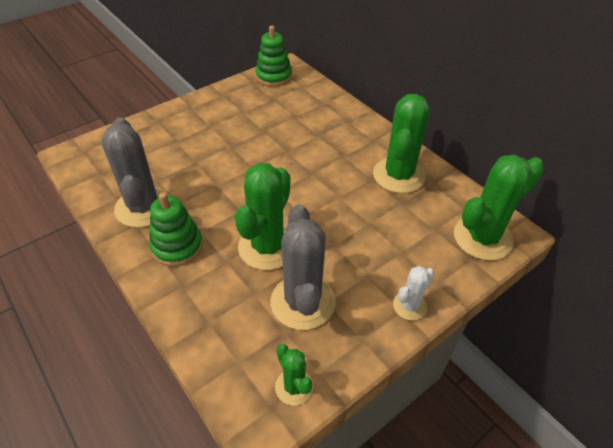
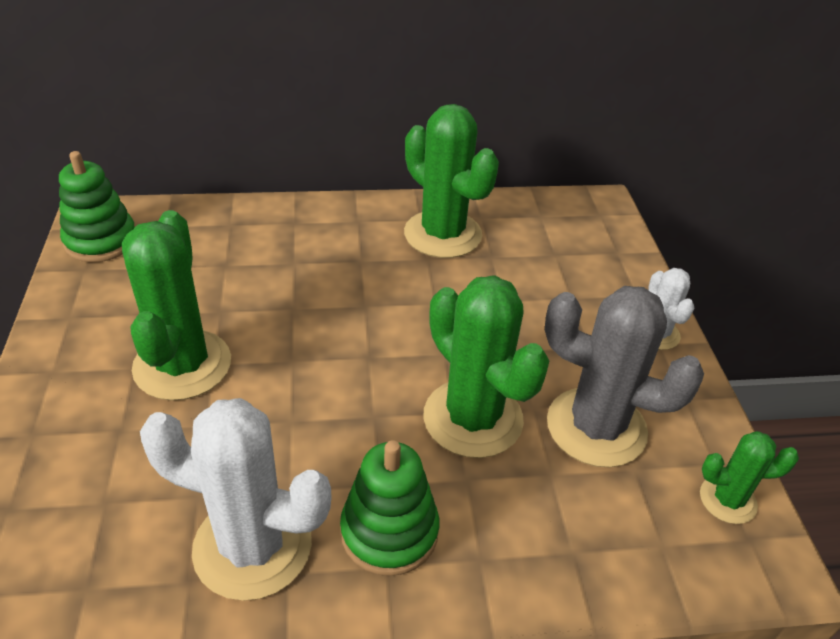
camera: 60 degrees left, 5 degrees down
(143, 207) = (252, 546): grey cactus -> white cactus
(482, 238) = (593, 228): green cactus -> green cactus (182, 365)

